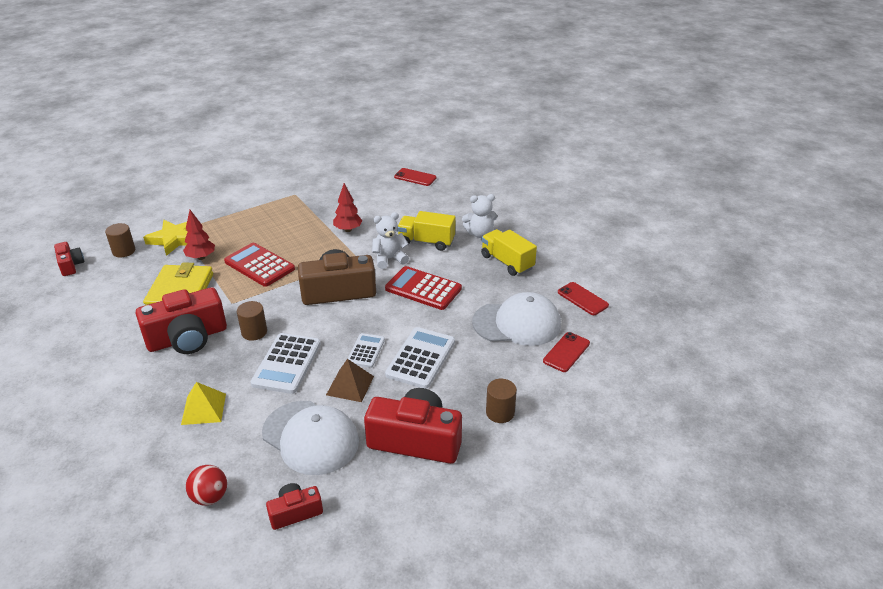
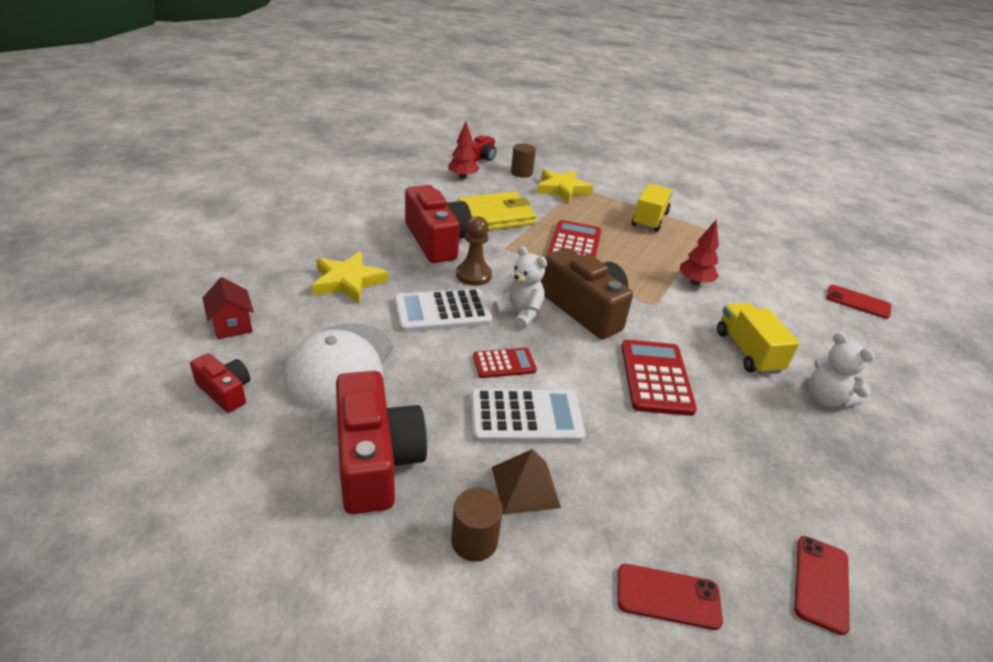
camera: 60 degrees right, 0 degrees up
(187, 338) = (436, 241): red camera -> red camera turned 150 degrees counterclockwise
(201, 257) = (552, 210): red tree -> red tree (462, 177)
(204, 409) = (348, 282): yellow pyramid -> yellow star
(210, 497) = (232, 325): red ball -> red house
(254, 332) = (473, 275): brown cylinder -> brown pawn
(350, 385) = (438, 369): brown pyramid -> brown pyramid (525, 487)
(366, 351) = (504, 363): white calculator -> red calculator
(389, 259) = (680, 330): white teddy bear -> white teddy bear (520, 314)
(415, 177) = (858, 302): red phone -> red phone turned 60 degrees counterclockwise
(507, 262) = (800, 449): yellow truck -> yellow truck (649, 220)
(517, 323) = (678, 504): white cap -> none

